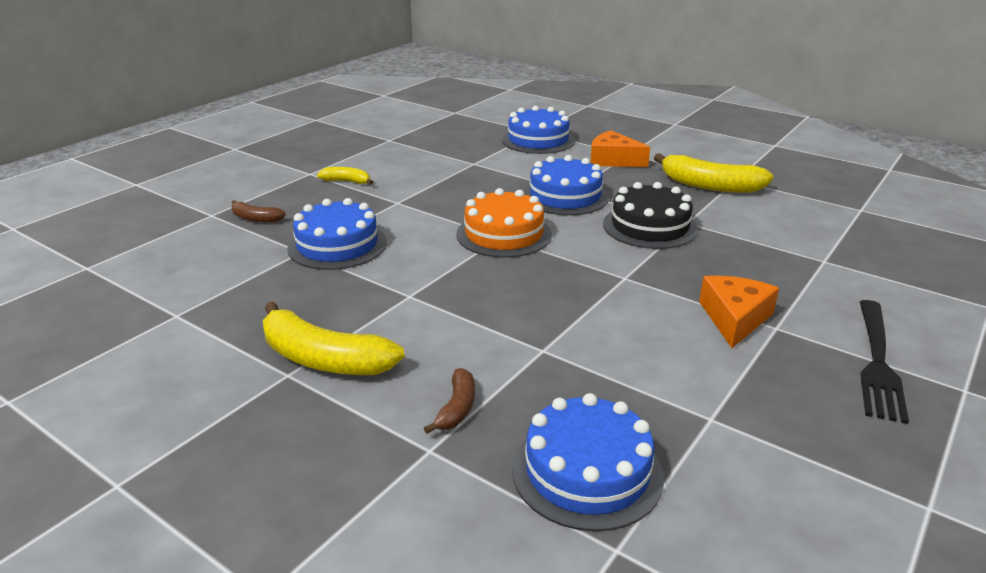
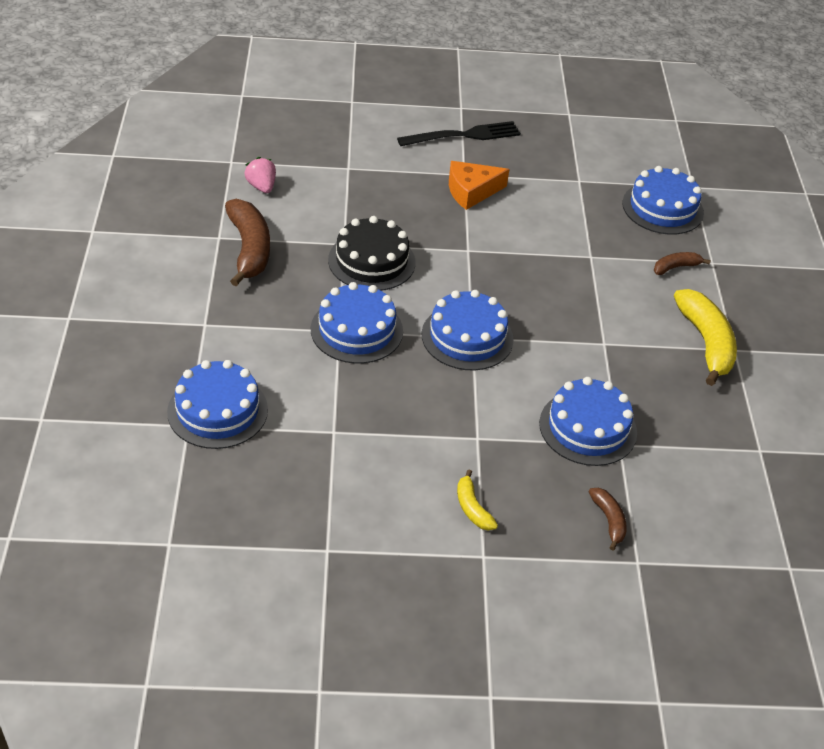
camera: 130 degrees left, 15 degrees up
(504, 234) = (467, 337): orange cake -> blue cake
(613, 160) = (233, 329): orange cheese -> none
(710, 186) = (249, 249): yellow banana -> brown banana
(807, 212) = (261, 187): none -> pink strawberry

